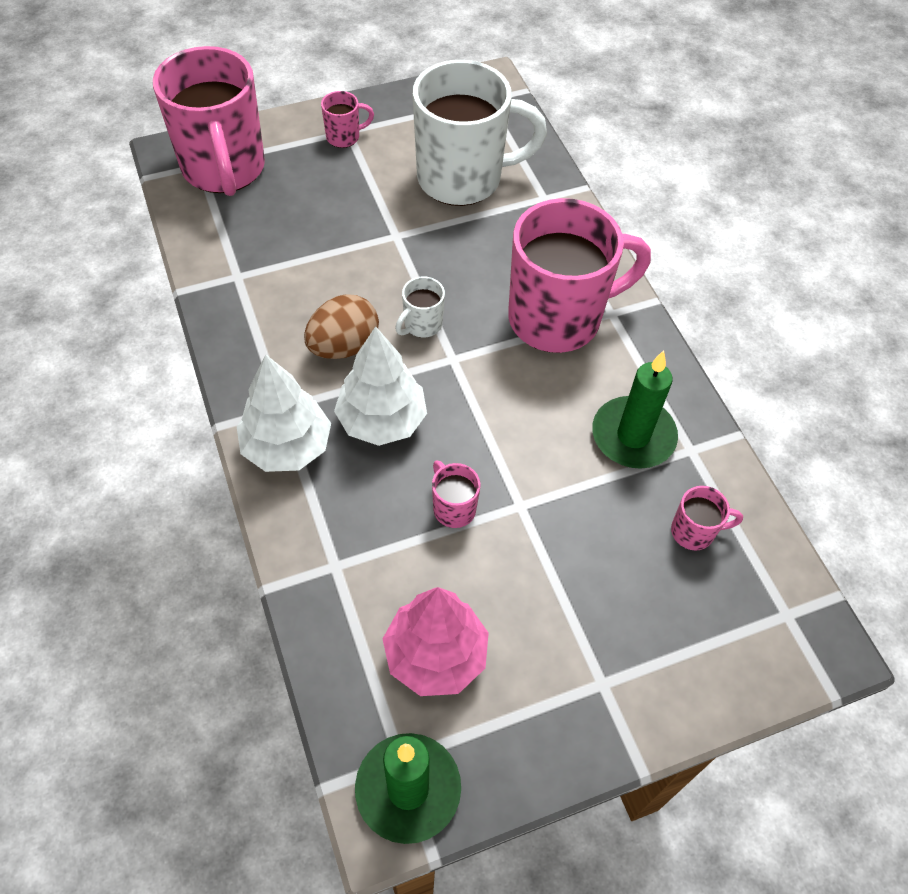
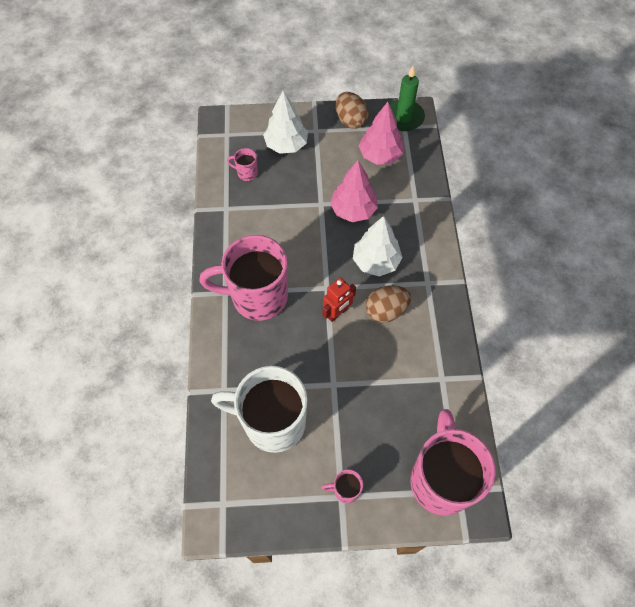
camera: 160 degrees left, 5 degrees up
(287, 447) = (428, 260): white tree -> white tree (286, 145)
(422, 325) = (337, 313): white mug -> red robot
(453, 508) = (353, 210): pink mug -> pink tree
(534, 739) = (350, 120): none -> brown egg
(633, 436) = (250, 221): green candle -> none

